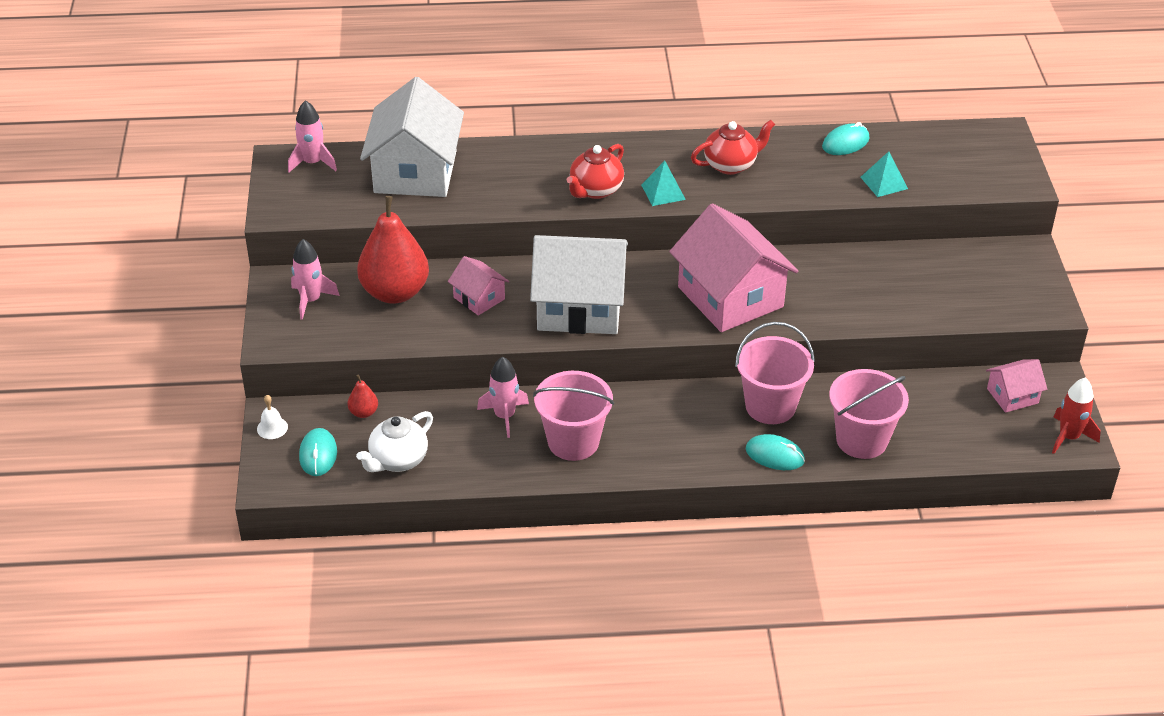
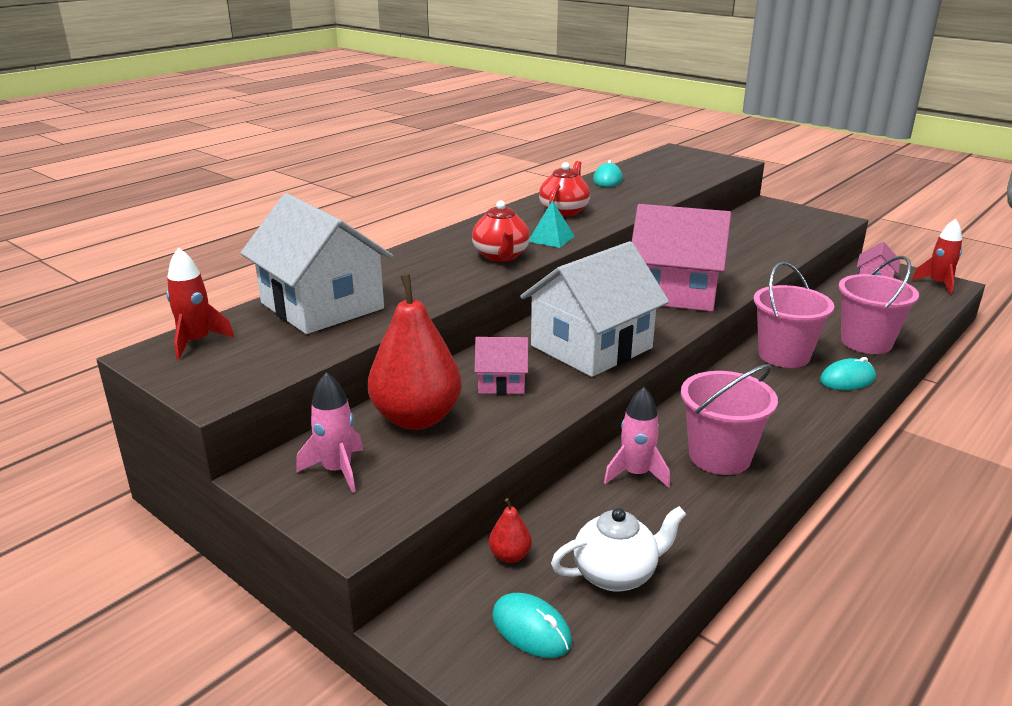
camera: 45 degrees left, 15 degrees down
(272, 428) = (436, 640): white bell -> none
(313, 163) = (196, 342): pink rocket -> red rocket
(397, 460) = (616, 574): white teapot -> white teapot turned 105 degrees counterclockwise
(884, 183) = (669, 186): turquoise pyramid -> none

